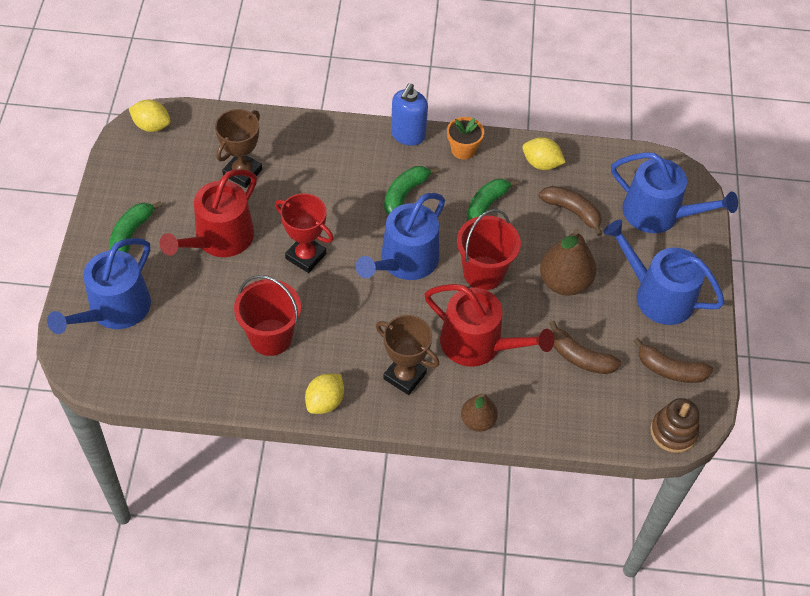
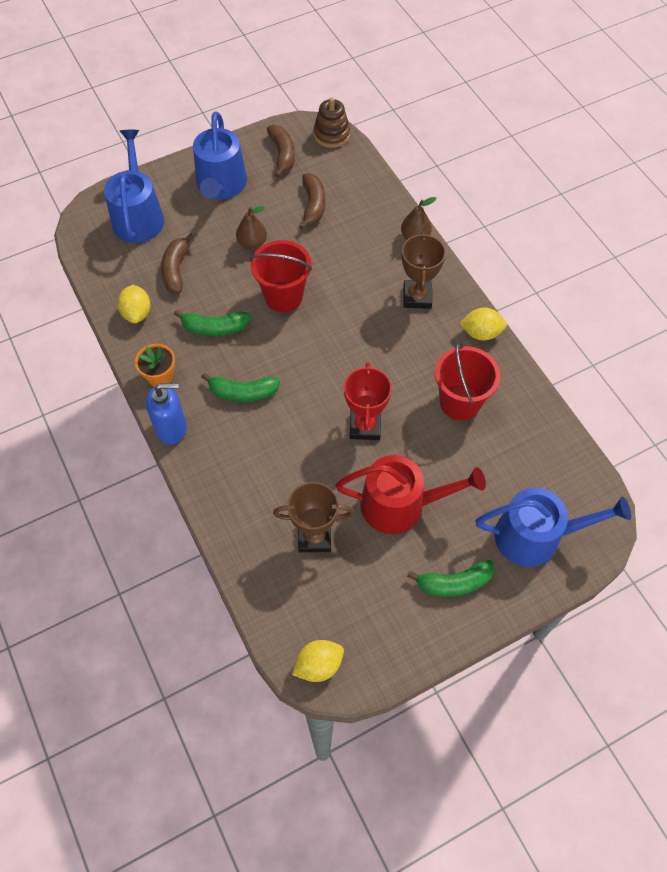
camera: 120 degrees left, 5 degrees up
(152, 126) = (318, 665): yellow lemon -> yellow lemon turned 75 degrees clockwise
(404, 261) = (314, 353): blue watering can -> none
(478, 344) = (352, 267): red watering can -> none
(564, 282) = (252, 243): brown pear -> brown pear, size x0.61

